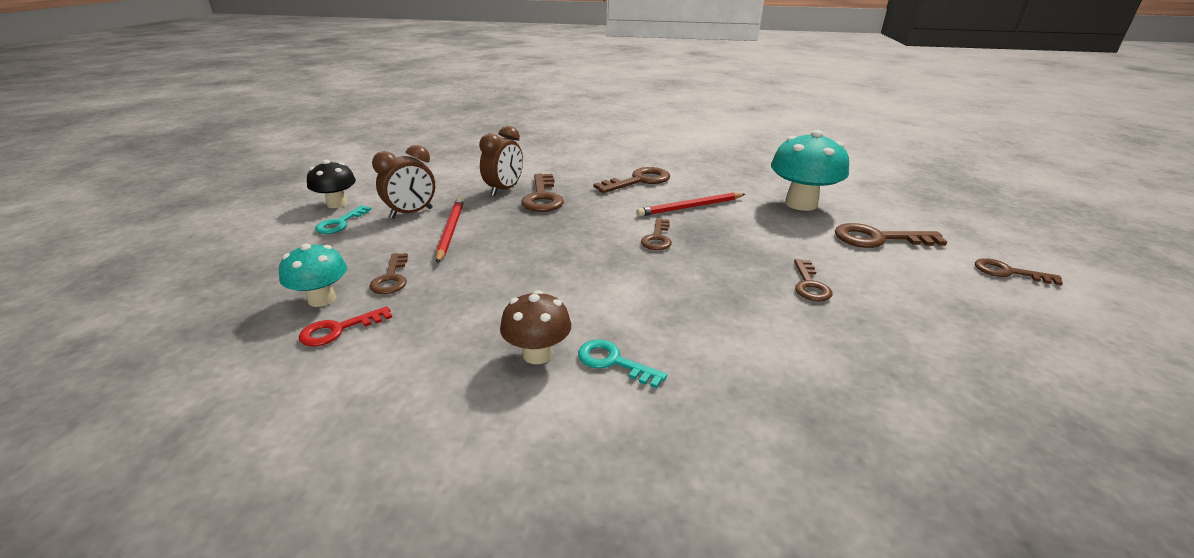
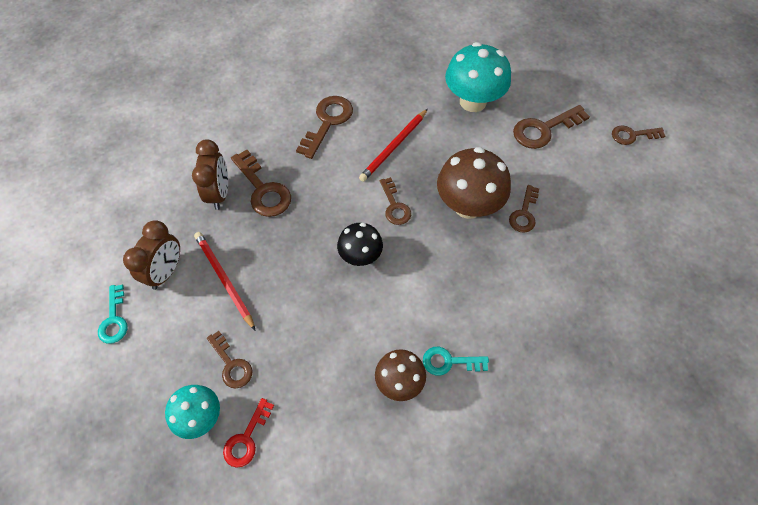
camera: 30 degrees left, 30 degrees up
(337, 204) = (79, 293): black mushroom -> black mushroom (360, 256)
(741, 260) = (468, 205): none -> brown mushroom
(809, 285) = (524, 213): brown key -> brown key turned 45 degrees clockwise

